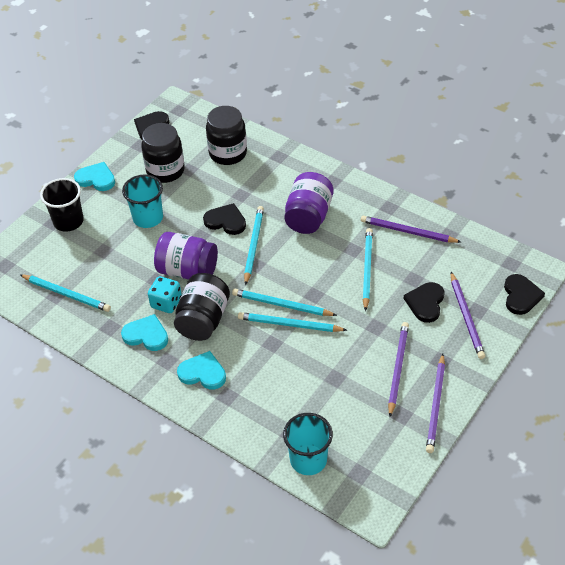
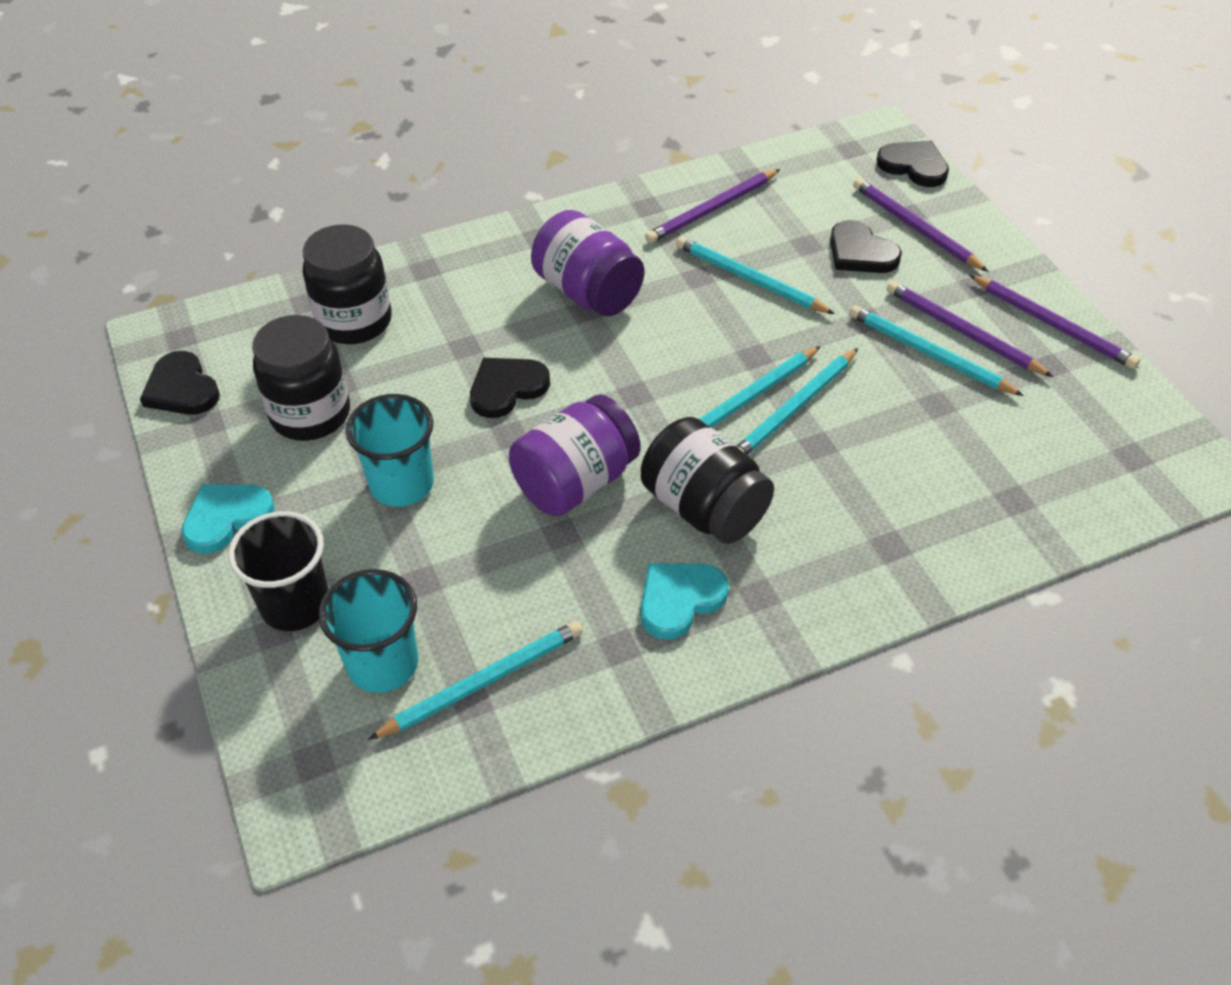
camera: 60 degrees left, 0 degrees up
(166, 303) = (627, 541): turquoise dice -> none
(203, 373) = (820, 557): turquoise heart -> none
(253, 245) = (591, 378): turquoise pencil -> turquoise pencil (929, 354)
(308, 460) = (1078, 501): turquoise cup -> turquoise cup (383, 664)
(466, 317) = (915, 228): purple pencil -> purple pencil turned 150 degrees counterclockwise

